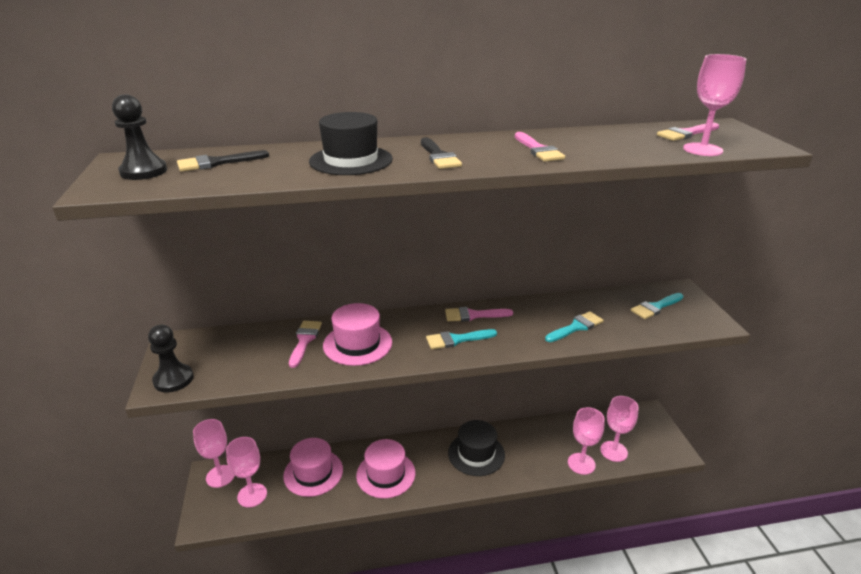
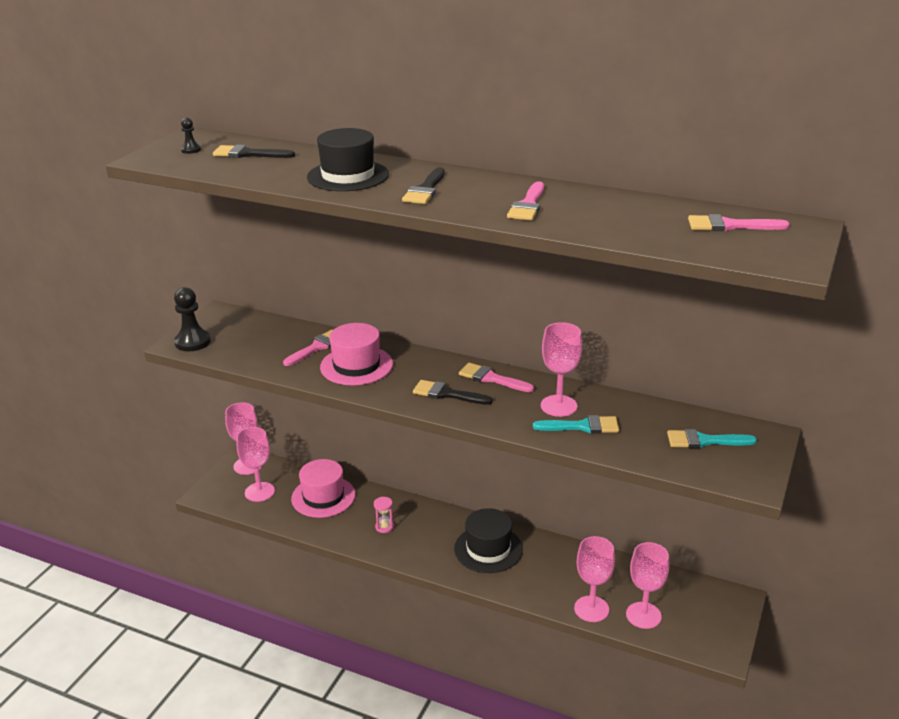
camera: 35 degrees right, 0 degrees up
(143, 171) = (191, 150): black pawn -> black pawn, size x0.50
(386, 474) = (384, 527): pink hat -> pink hourglass
(456, 340) = (447, 394): turquoise brush -> black brush
(702, 149) = (702, 247): pink goblet -> pink goblet (558, 406)

